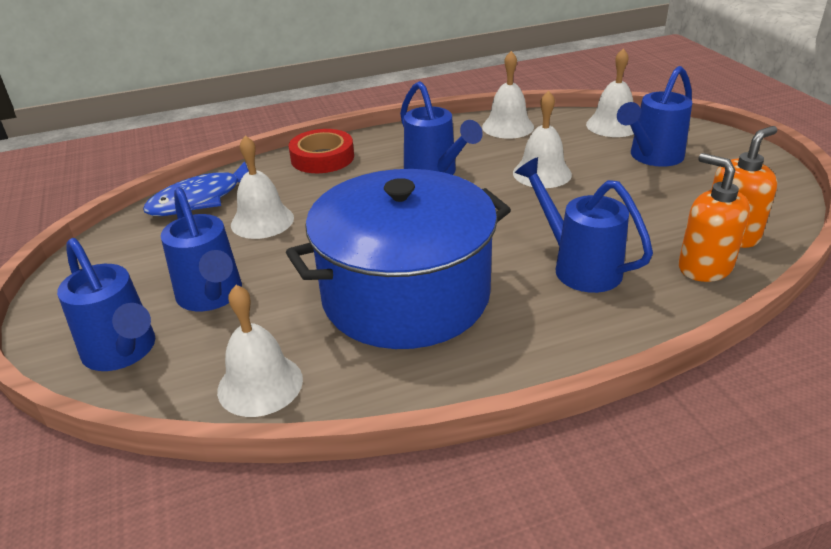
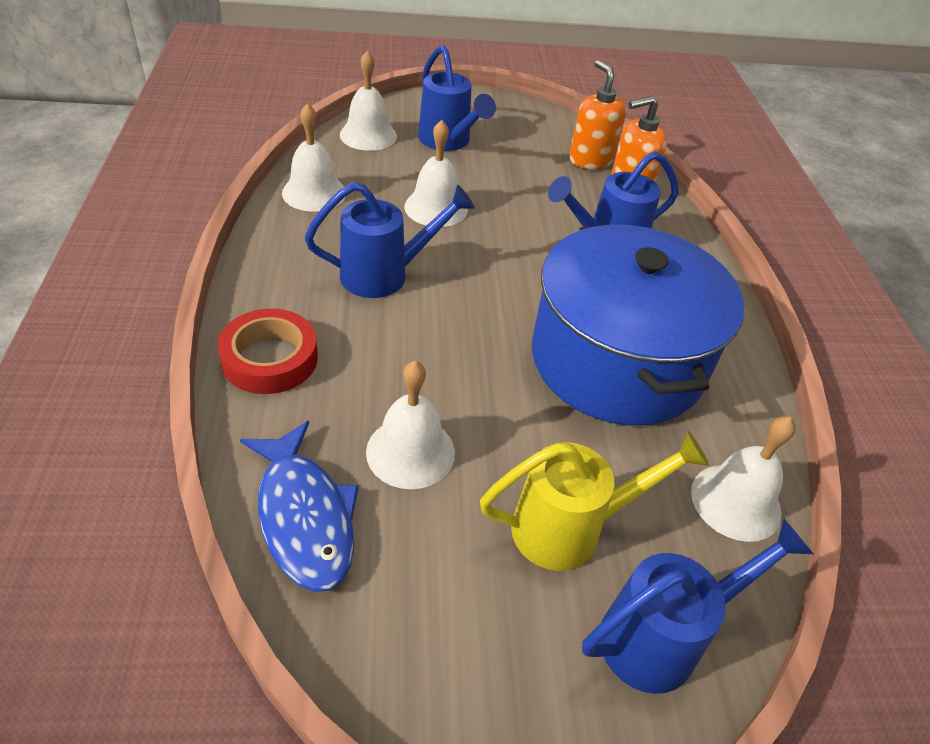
camera: 80 degrees left, 10 degrees up
(212, 297) = (570, 528): blue watering can -> yellow watering can

